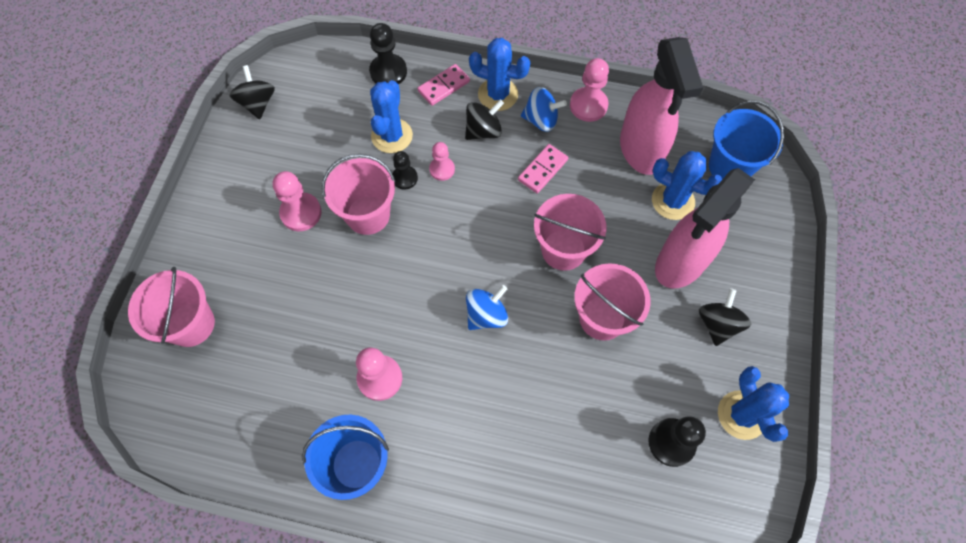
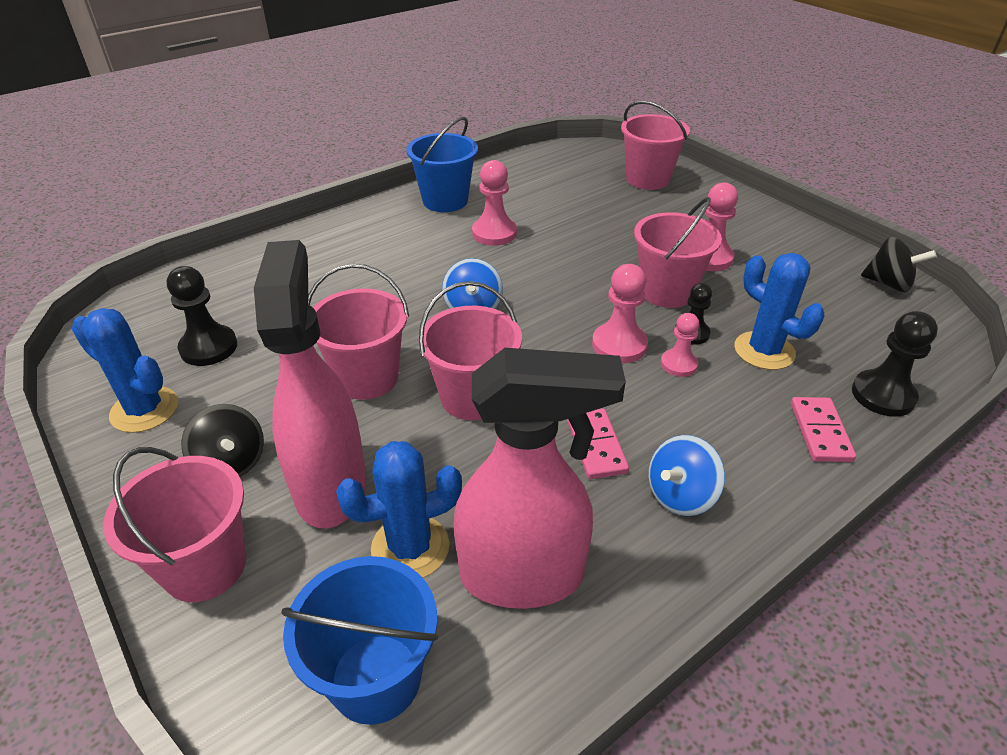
camera: 130 degrees right, 25 degrees down
(483, 131) = (709, 427): black spinning top -> none
(498, 94) = (765, 477): blue cactus -> none
(588, 105) = (663, 570): pink pawn -> pink pawn (619, 345)
(641, 150) = (523, 576): pink spray bottle -> pink spray bottle turned 150 degrees clockwise
(765, 272) = (205, 566): none -> pink bucket

